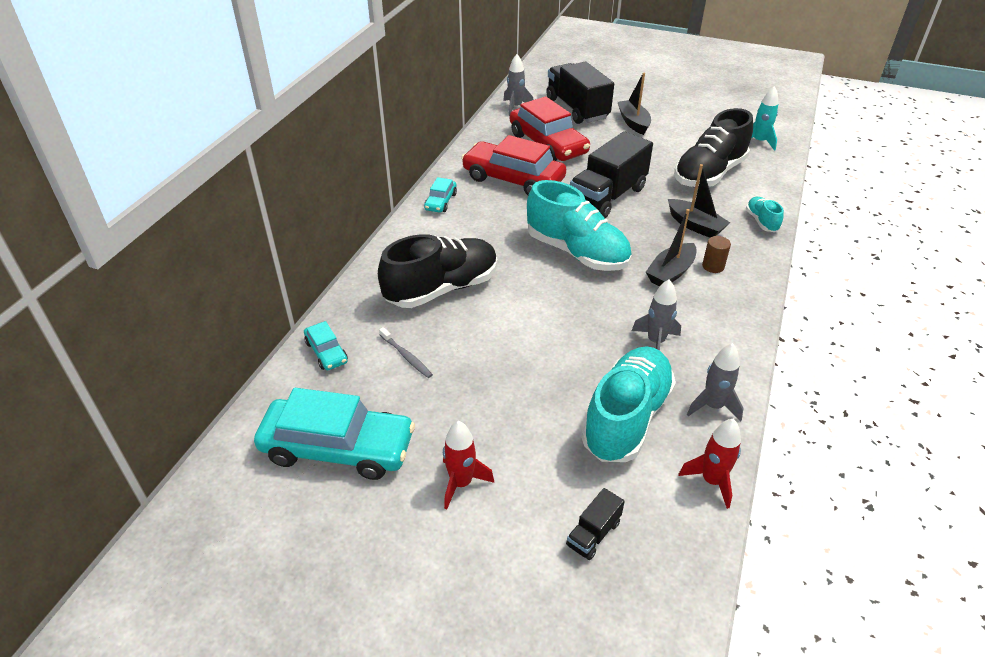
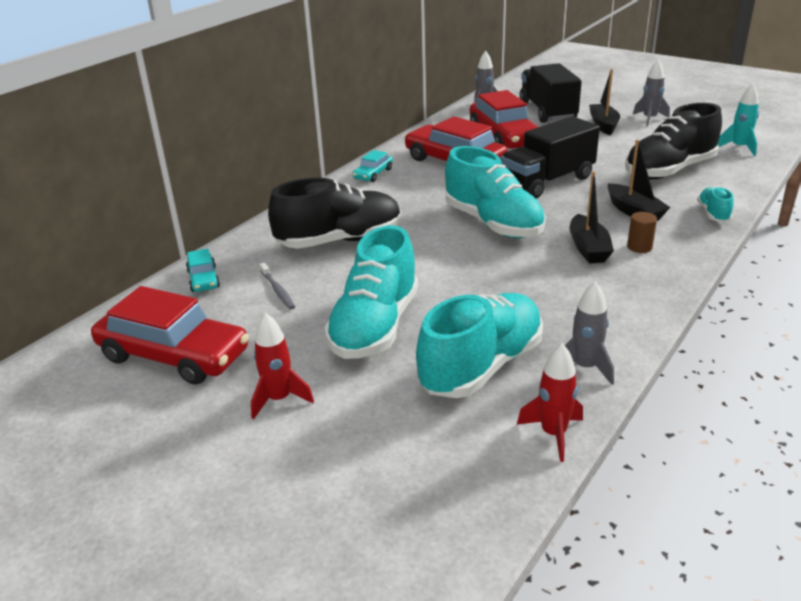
camera: 15 degrees right, 10 degrees down
(338, 448) = (174, 355): turquoise car -> red car
(515, 387) = (375, 327): none -> turquoise shoe
(593, 534) = (397, 462): black truck -> none
(656, 342) = (545, 305): grey rocket -> grey rocket (649, 119)
(670, 273) = (588, 248): black boat -> black boat turned 60 degrees counterclockwise

